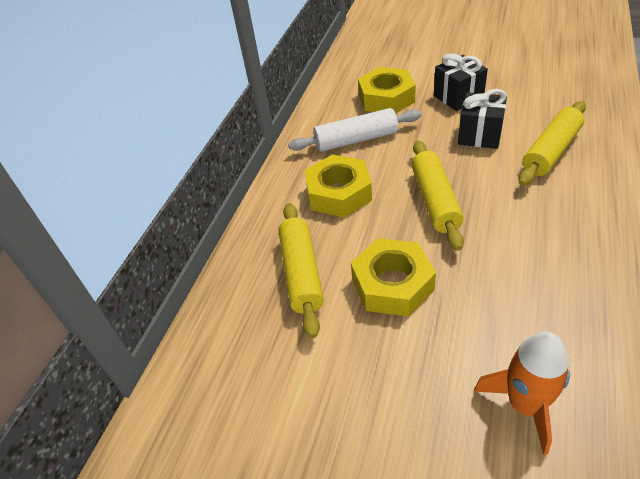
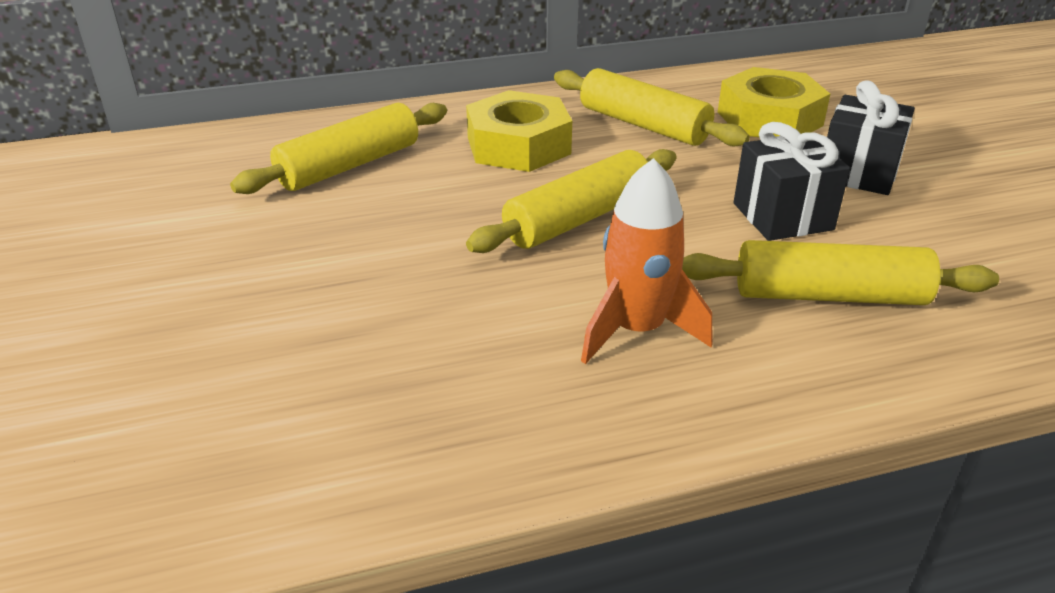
camera: 50 degrees right, 10 degrees down
(356, 140) = (643, 125): white rolling pin -> yellow rolling pin
(392, 284) = (378, 232): yellow nut -> none
(524, 405) = (222, 396): orange rocket -> orange rocket (637, 330)

